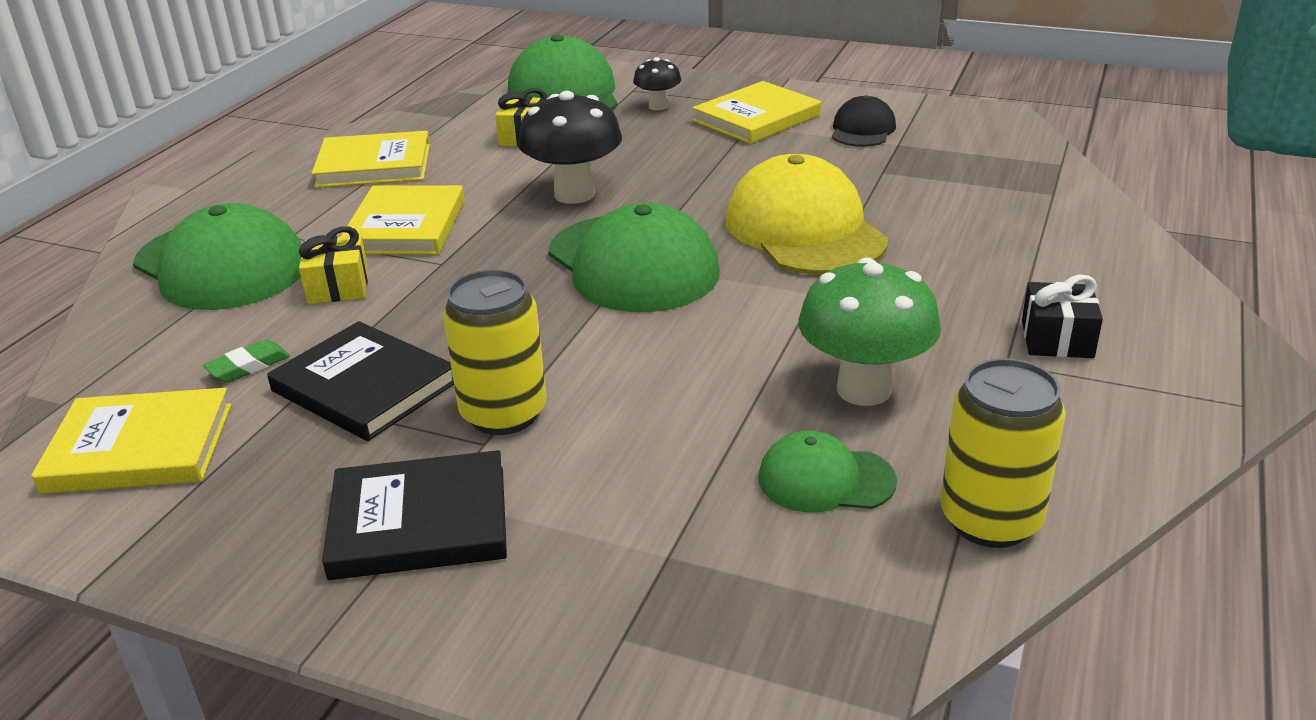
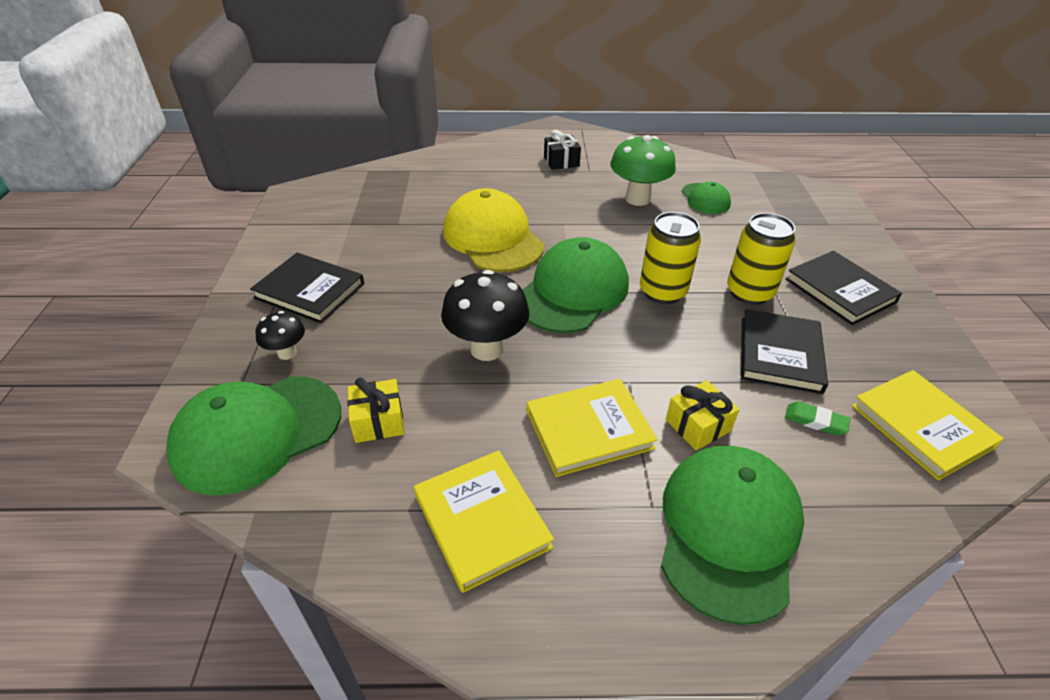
camera: 115 degrees left, 10 degrees up
(757, 118) = (310, 291): yellow book -> black book
(804, 230) = (493, 238): yellow cap -> yellow cap turned 105 degrees clockwise
(862, 130) = (327, 240): black cap -> none
(990, 520) = (694, 166): yellow can -> yellow can (662, 292)

